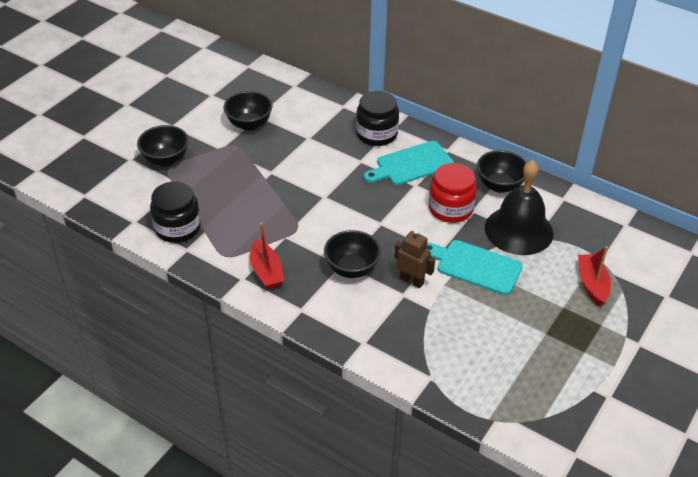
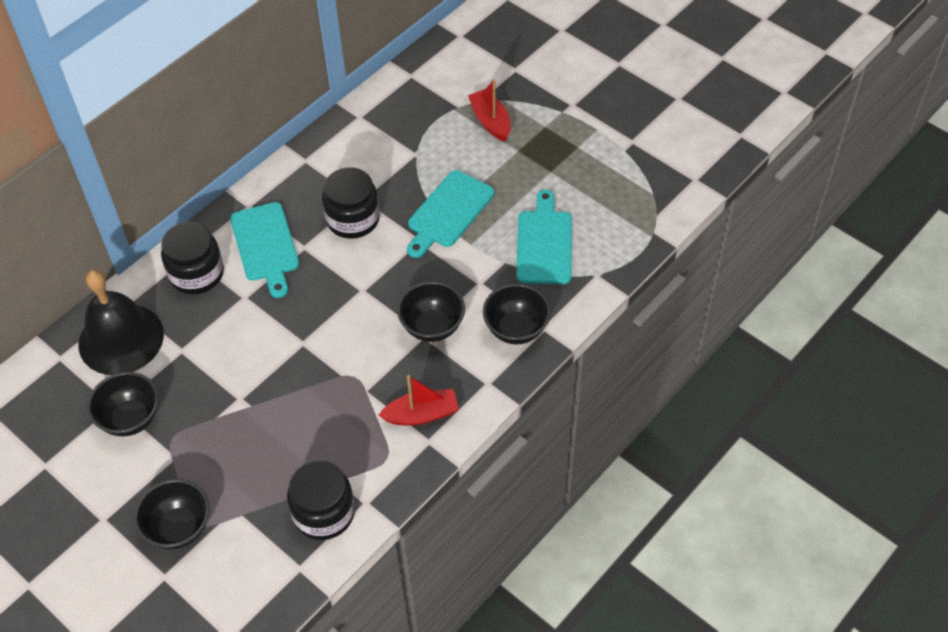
camera: 80 degrees left, 10 degrees up
(412, 281) = (460, 272): brown robot -> none
(450, 208) = (353, 219): red jar -> black jar
(458, 335) = (544, 243): none -> turquoise cutting board
(499, 185) = (325, 168): black bowl -> black bowl (516, 329)
(519, 230) = (400, 164): black bell -> black bell (121, 339)
(592, 284) = (490, 121): red boat -> red boat turned 60 degrees clockwise

